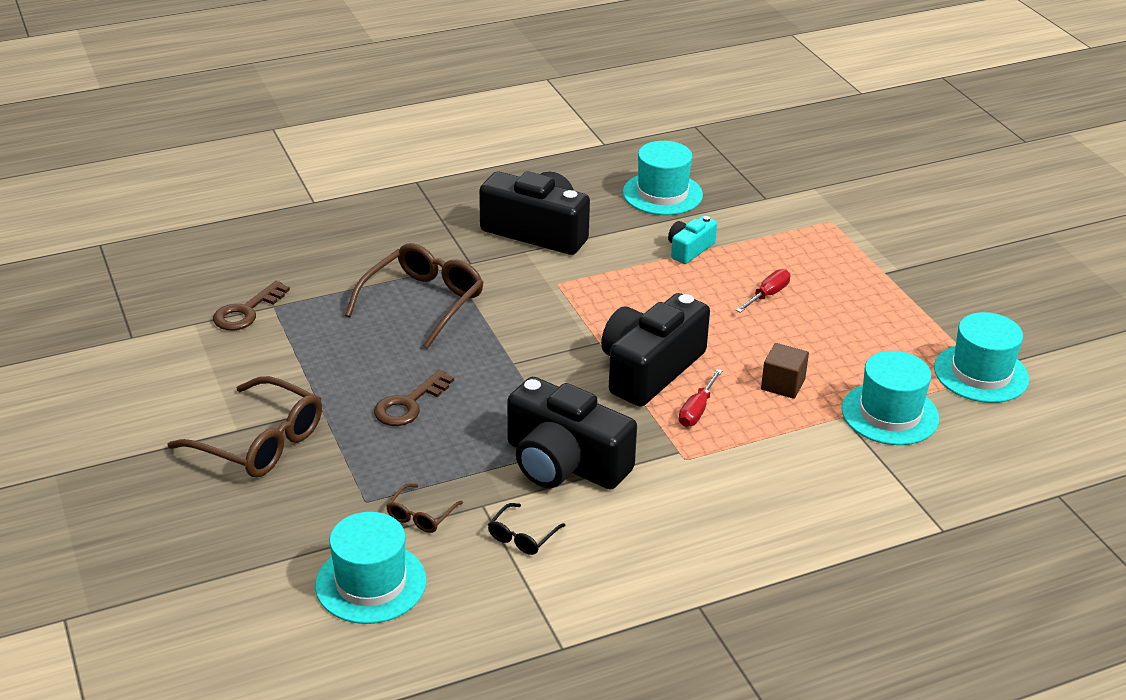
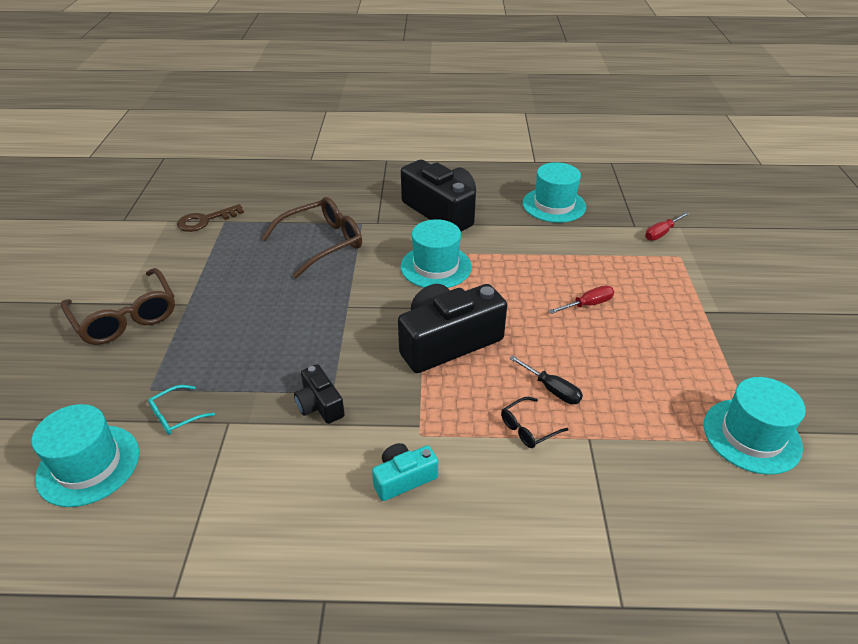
camera: 25 degrees right, 5 degrees up
(409, 404) = (248, 318): brown key -> none
(421, 515) = (176, 415): brown glasses -> turquoise glasses
(522, 536) = (234, 463): black glasses -> black glasses (528, 428)
(564, 463) = (319, 405): black camera -> black camera, size x0.50
(689, 249) = (547, 251): turquoise camera -> turquoise camera (403, 478)
(697, 410) = (461, 390): red screwdriver -> red screwdriver (661, 233)
(783, 384) = (551, 389): brown cube -> black screwdriver
(890, 414) = (636, 450): turquoise hat -> turquoise hat (436, 267)

